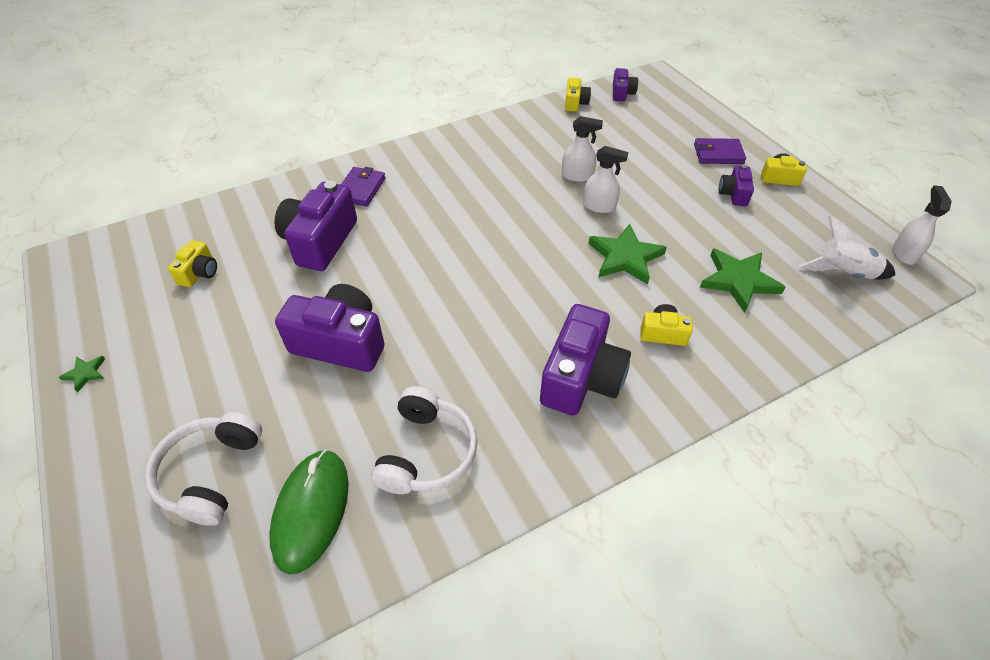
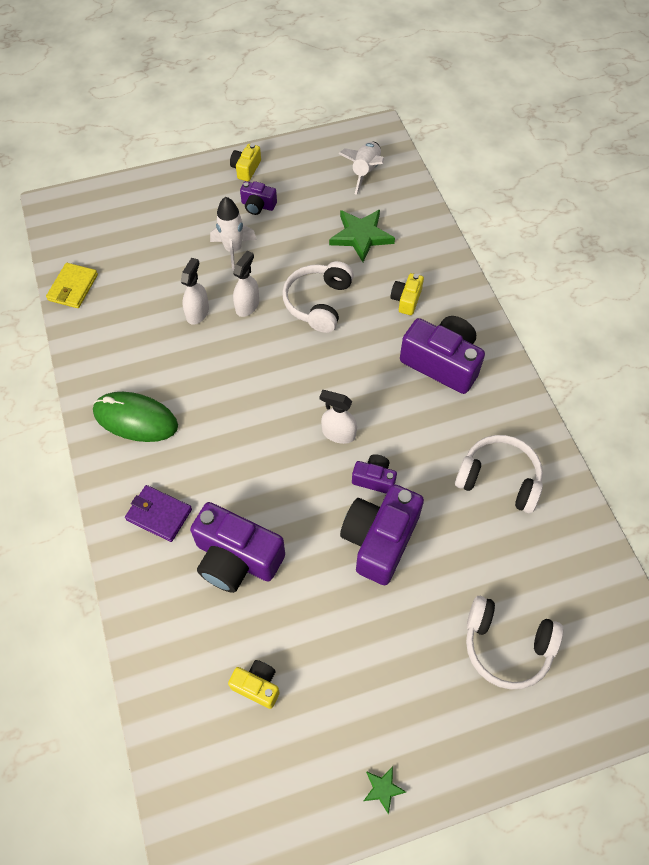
camera: 80 degrees left, 10 degrees up
(311, 510) = (544, 564): green mouse -> green mouse (135, 419)
(575, 103) = (73, 287): yellow camera -> yellow wallet
(622, 93) = (71, 243): purple camera -> purple camera (374, 479)
(625, 257) = (318, 303): green star -> white headphones
(664, 186) = (233, 250): none -> white rocket
(718, 154) = (199, 198): purple wallet -> none
(904, 253) = (352, 130): white spray bottle -> white spray bottle (338, 433)

